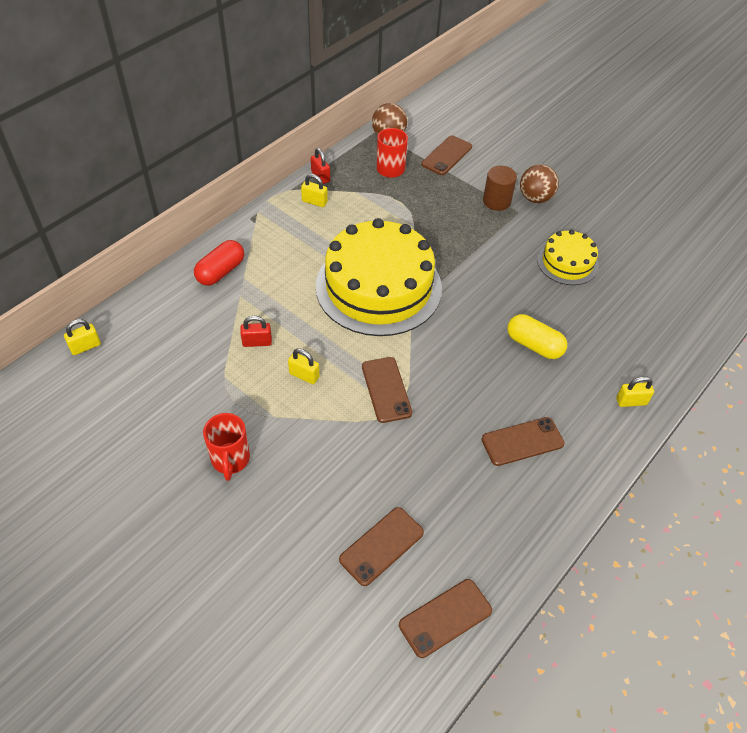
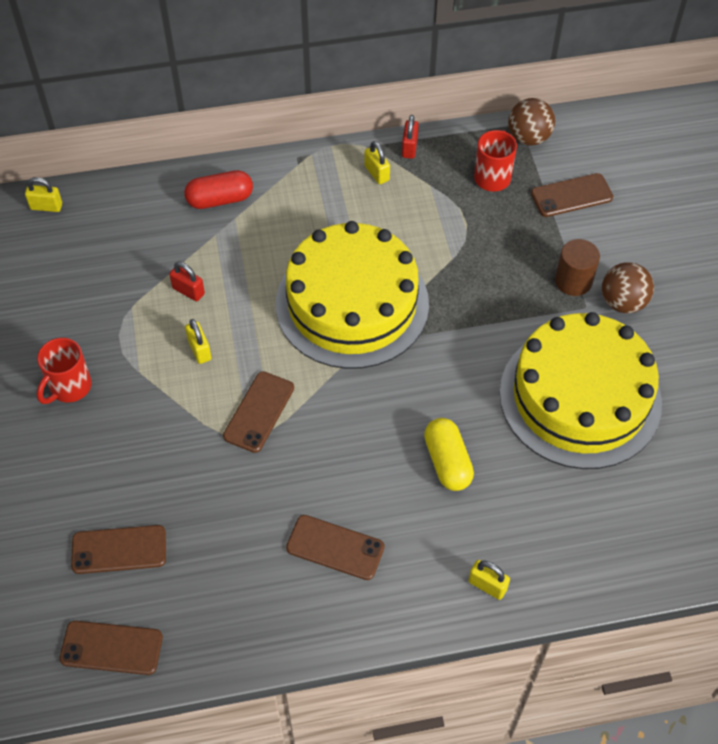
camera: 40 degrees right, 5 degrees up
(567, 262) = (580, 397): yellow cake -> yellow cake, size x2.00

